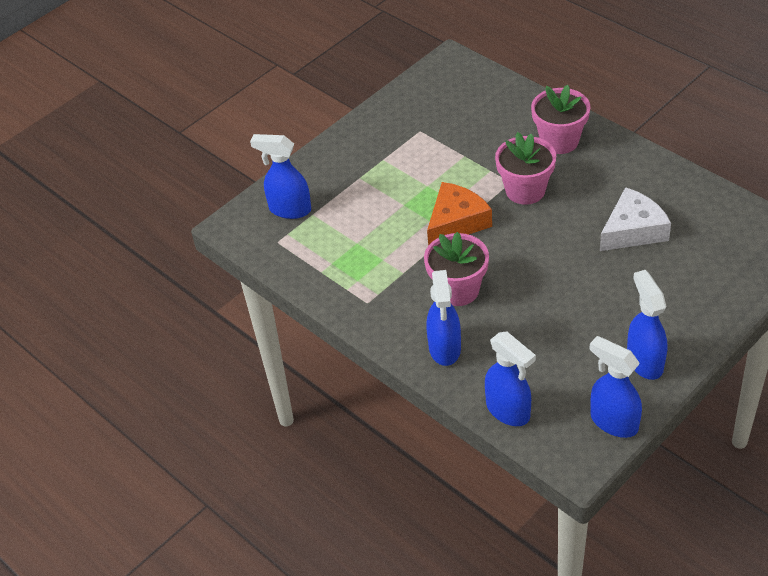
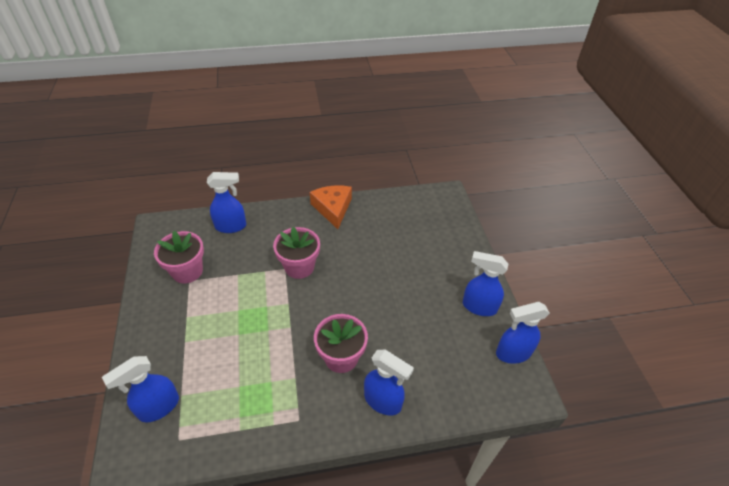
camera: 60 degrees left, 0 degrees up
(456, 222) = (285, 317): orange cheese -> orange cheese (333, 209)
(508, 411) = (464, 402): blue spray bottle -> blue spray bottle (231, 226)
(559, 141) = (281, 226): pink flower pot -> pink flower pot (187, 271)
(633, 230) = (380, 244): white cheese -> none

